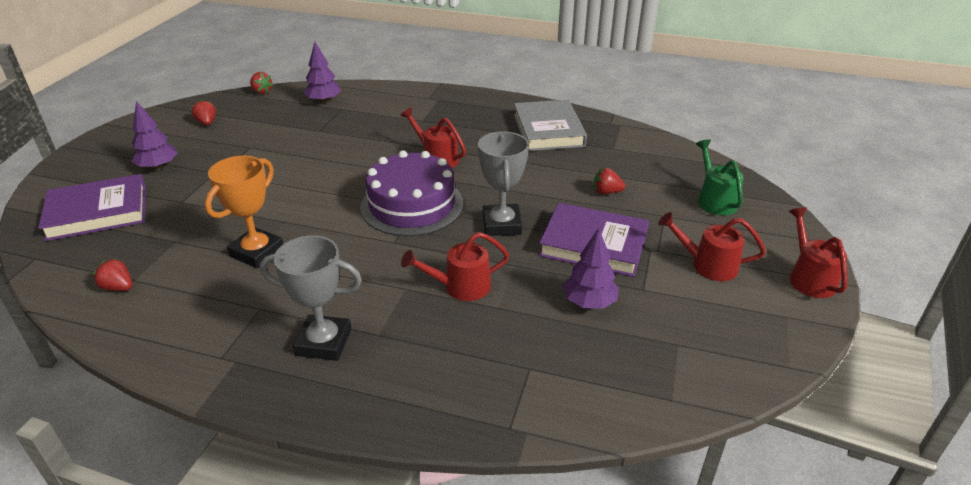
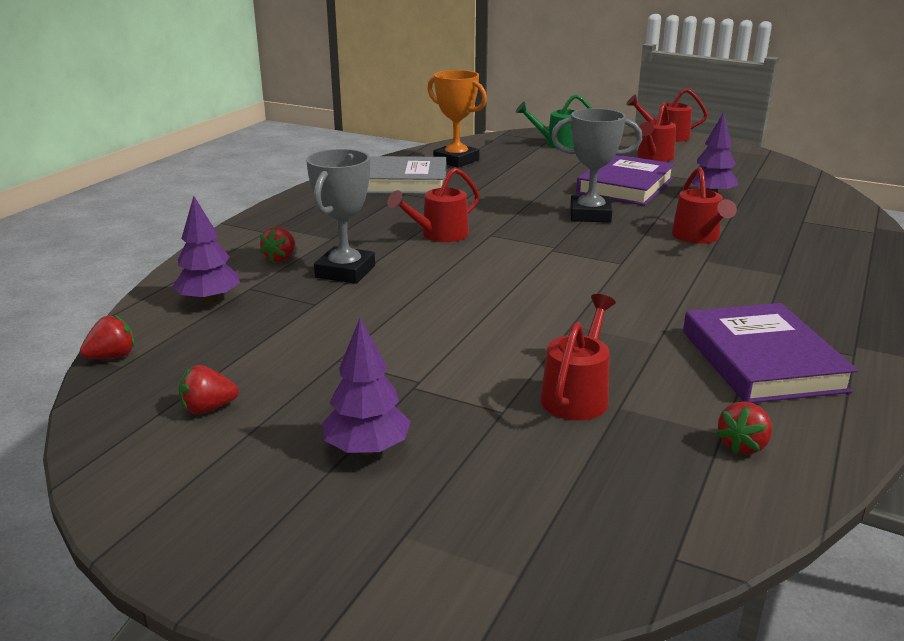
camera: 80 degrees left, 10 degrees down
(98, 212) = (521, 502): purple book -> purple book (762, 360)
(193, 226) = (577, 394): none -> red watering can
(257, 252) = (645, 341): orange trophy -> orange trophy (456, 160)
(324, 342) = (805, 299): grey trophy -> grey trophy (345, 271)
(412, 205) = (545, 251): purple cake -> none
(606, 192) = (537, 173): red strawberry -> red strawberry (280, 258)

